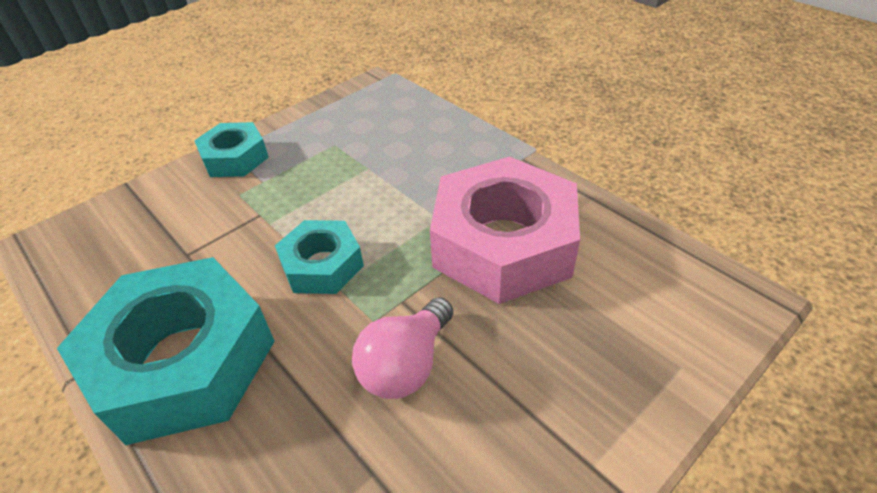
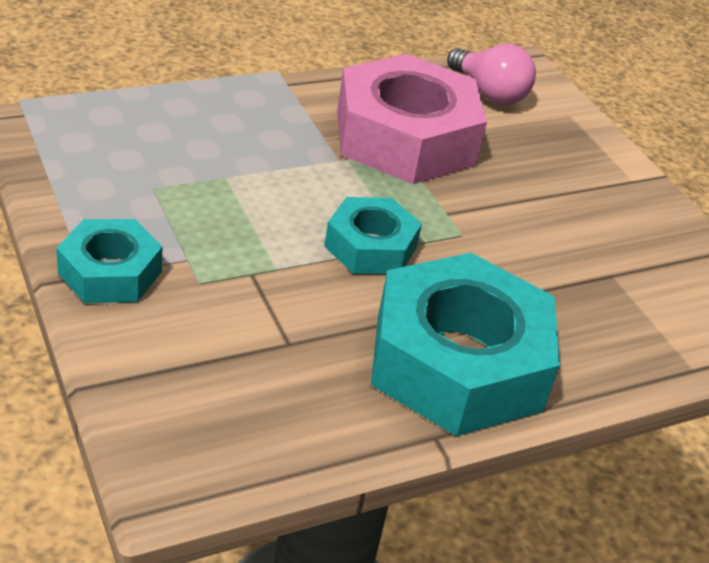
camera: 80 degrees left, 5 degrees down
(406, 365) = (519, 231): pink light bulb -> pink light bulb (489, 93)

